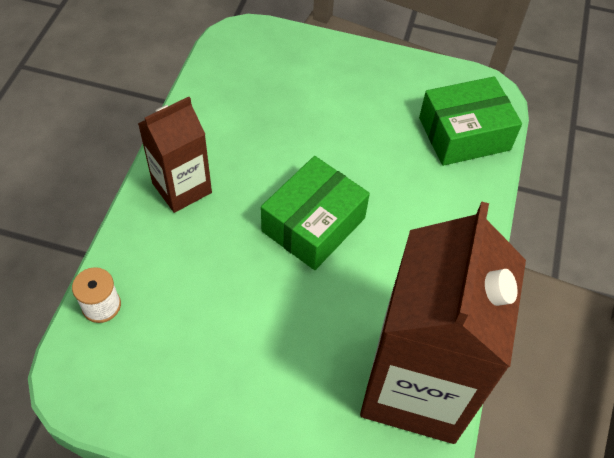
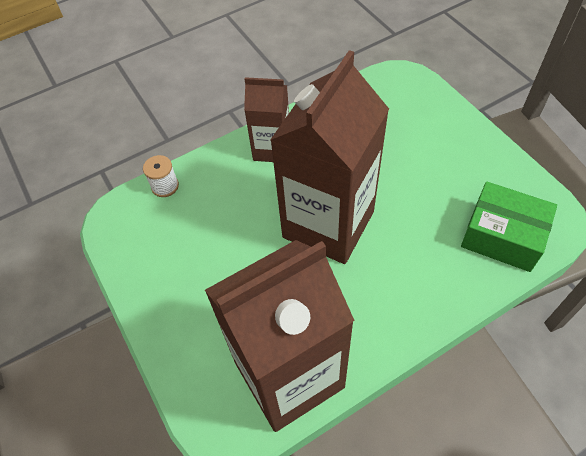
camera: 50 degrees right, 0 degrees up
(313, 224) = (328, 224): green box -> brown carton

